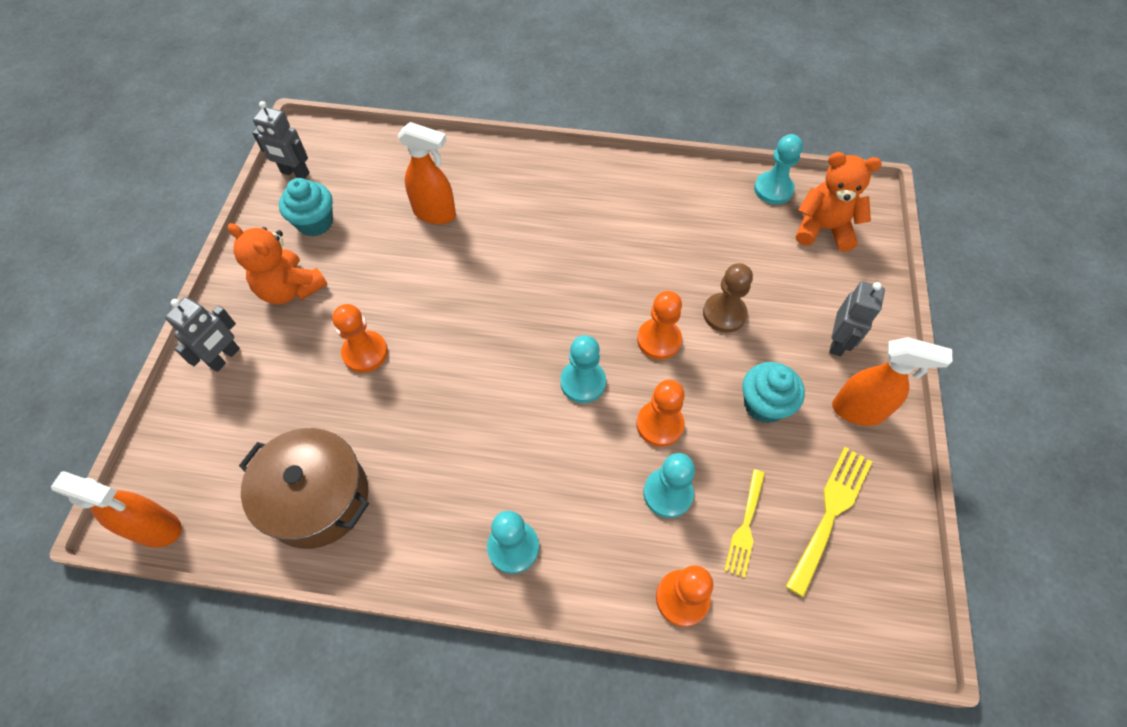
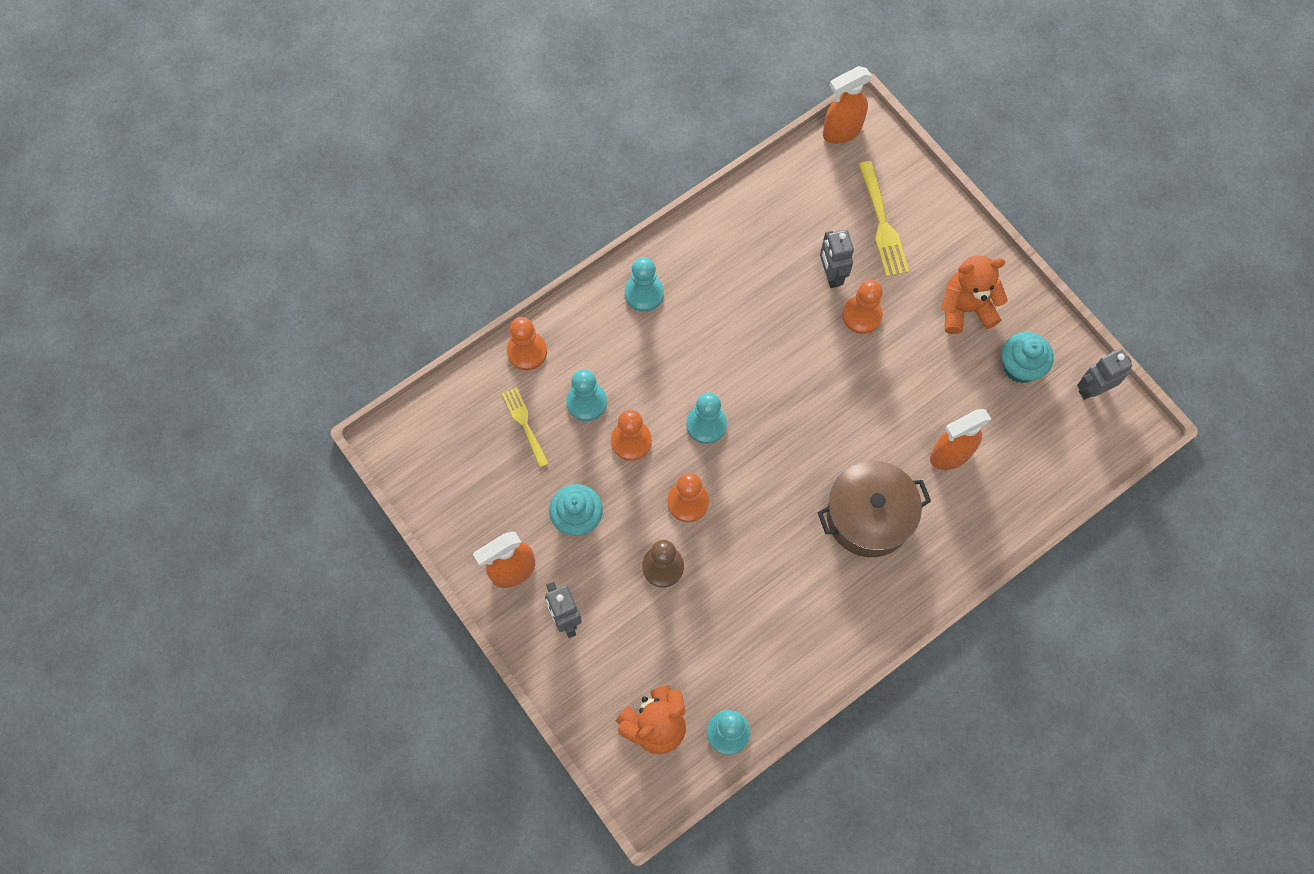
camera: 135 degrees right, 10 degrees up
(225, 358) = (939, 234): grey robot -> grey robot (831, 275)
(317, 498) = (779, 219): brown pot -> brown pot (869, 516)
(830, 514) = (480, 478): yellow fork -> yellow fork (882, 223)

